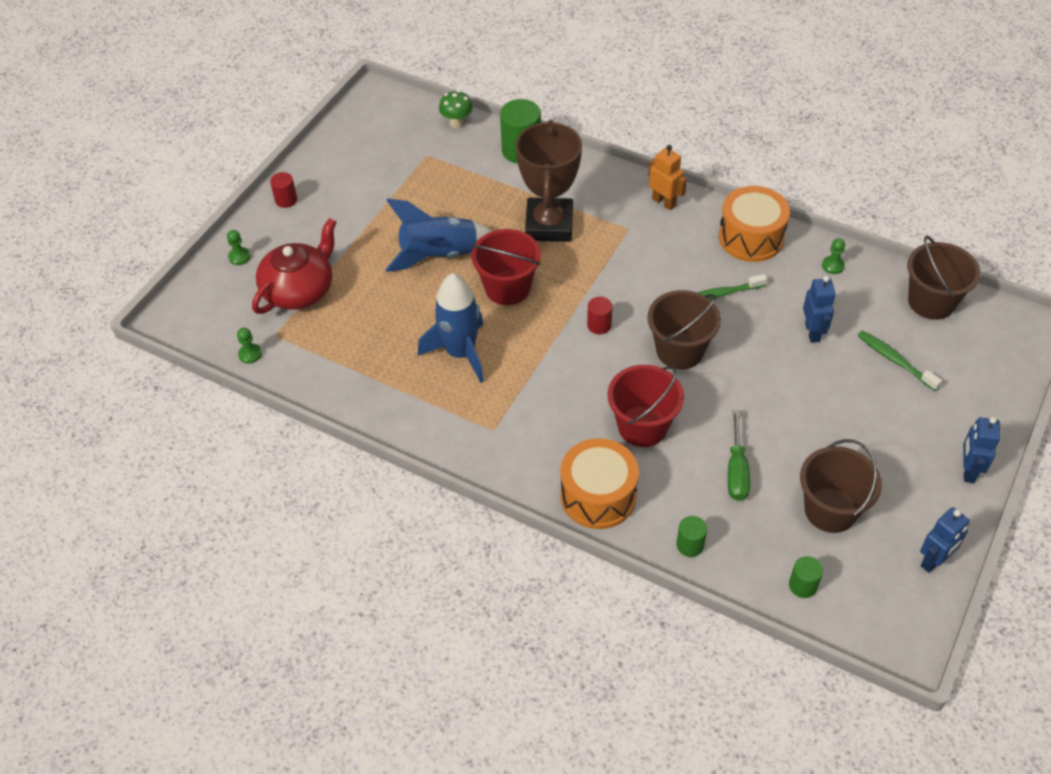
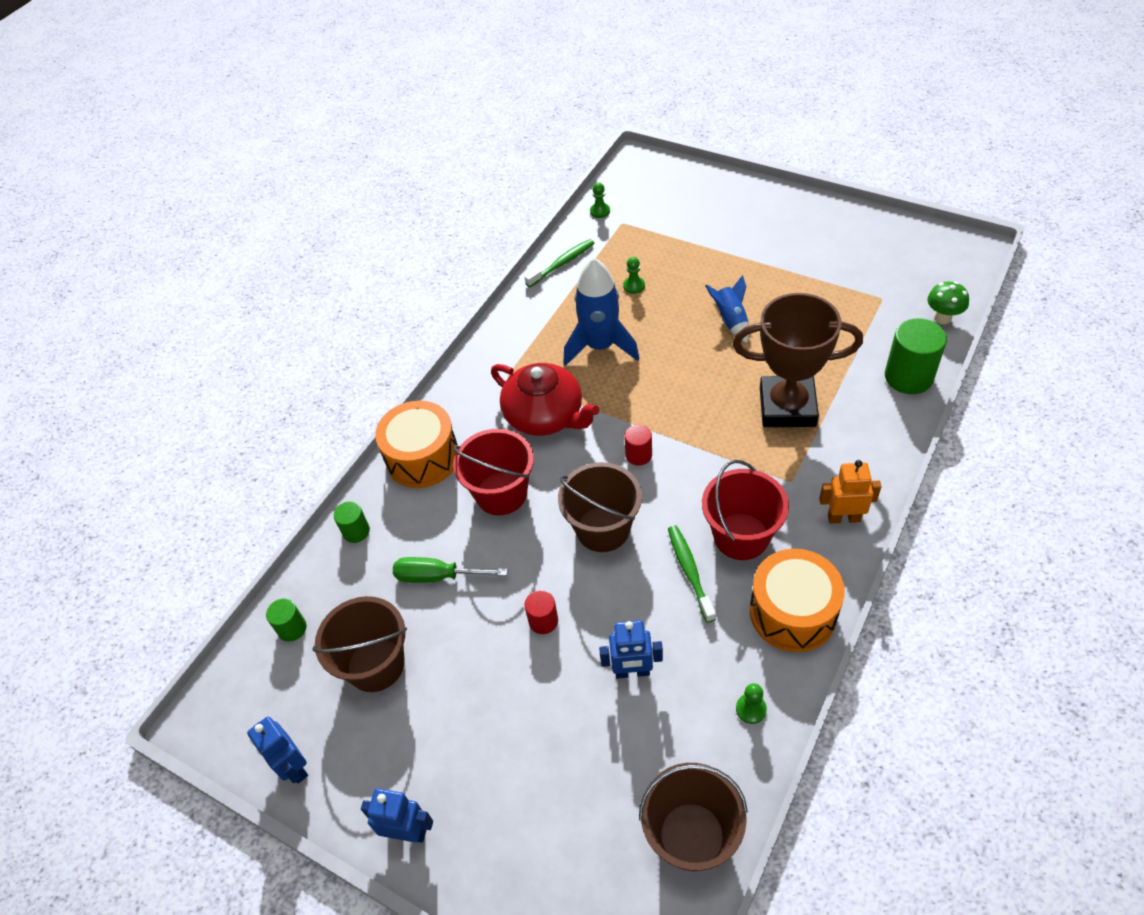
camera: 95 degrees right, 0 degrees up
(239, 257) = (715, 188): green pawn -> green pawn (634, 286)
(286, 200) = (794, 206): red cylinder -> red cylinder (543, 621)
(299, 290) = (676, 230): red teapot -> red teapot (545, 416)
(439, 255) = (731, 320): blue rocket -> blue rocket, size x0.56
(507, 288) = (689, 376): red bucket -> red bucket (741, 536)
(664, 202) = (843, 518): orange robot -> orange robot turned 135 degrees counterclockwise
(895, 360) = (585, 768): green toothbrush -> green toothbrush (562, 263)

